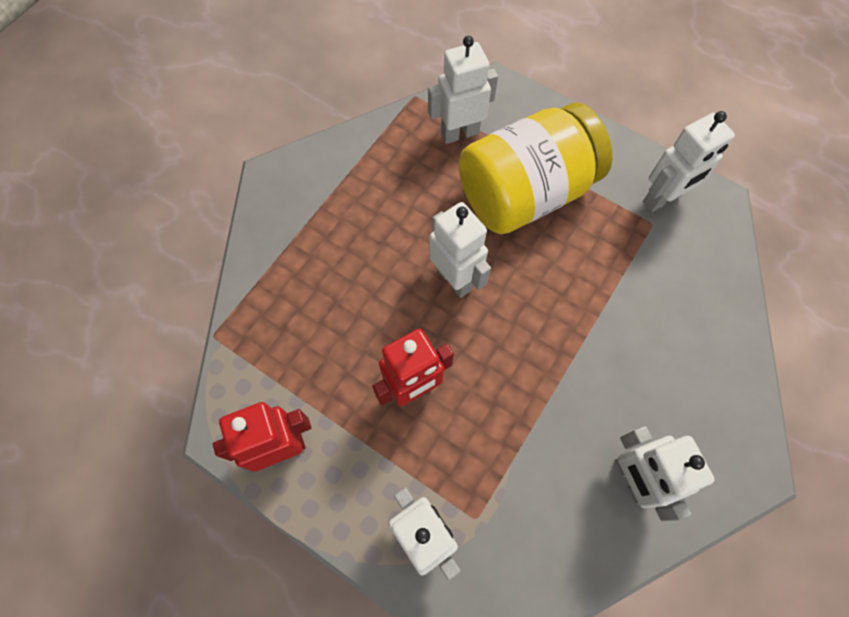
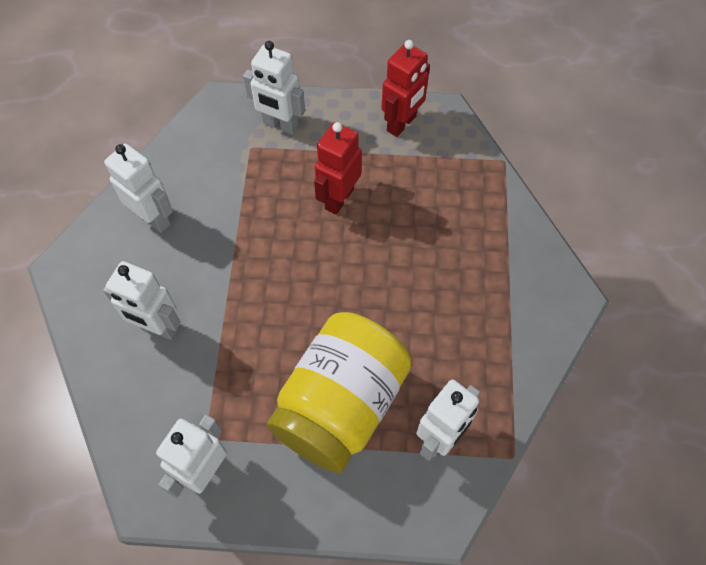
camera: 150 degrees right, 5 degrees down
(454, 279) = (357, 291): white robot -> white robot (158, 327)

